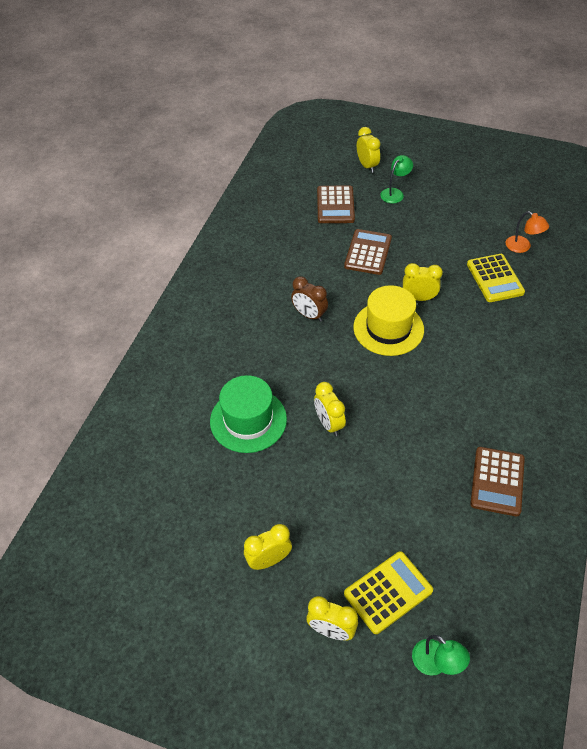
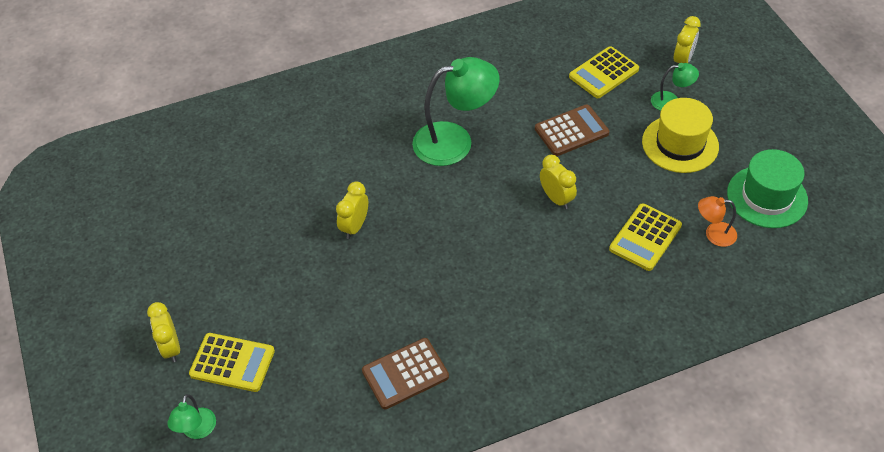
camera: 50 degrees right, 0 degrees up
(248, 420) = (309, 176): green hat -> green hat (767, 197)
(269, 560) = (197, 272): yellow clock -> none
(309, 315) = (455, 141): brown clock -> green lamp
(335, 205) = (604, 73): brown calculator -> yellow calculator
(388, 328) = (497, 200): yellow hat -> yellow hat (680, 144)
(522, 247) = (714, 234): orange lamp -> orange lamp turned 90 degrees clockwise

